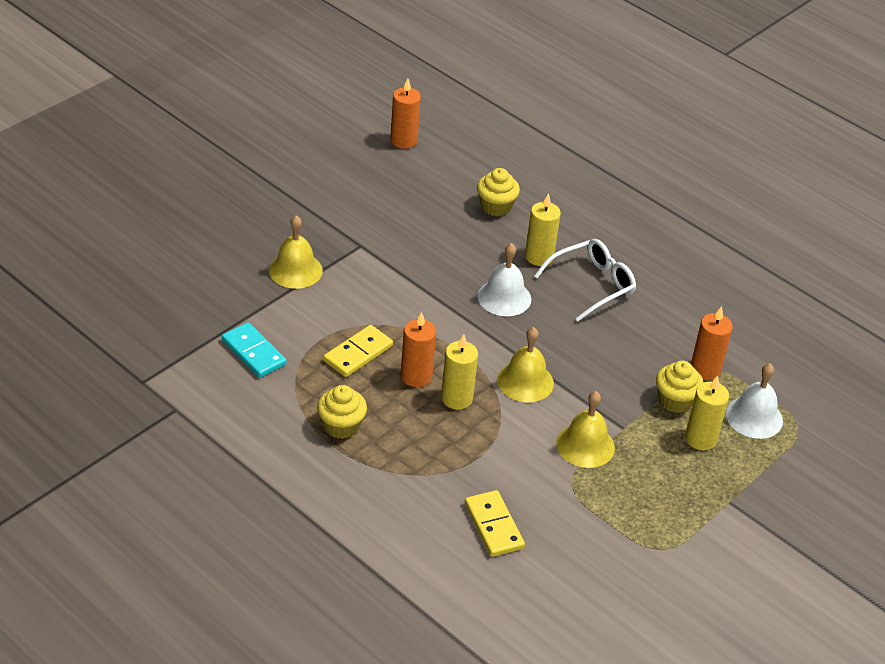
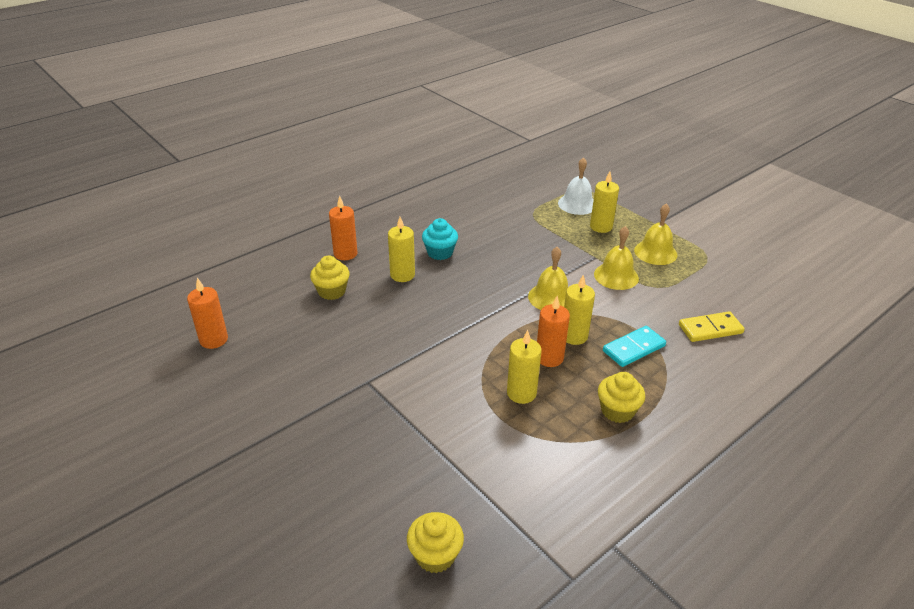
camera: 80 degrees left, 5 degrees down
(254, 352) = (522, 473): turquoise domino -> turquoise domino (633, 348)
(295, 270) = (397, 433): yellow bell -> yellow bell (655, 252)
(358, 353) = (521, 393): yellow domino -> yellow candle
(504, 297) = (451, 298): white bell -> none
(592, 285) = (440, 253): white glasses -> turquoise cupcake
(675, 400) = (565, 232): yellow cupcake -> yellow cupcake (435, 555)
(705, 369) = (533, 216): orange candle -> orange candle (345, 254)

